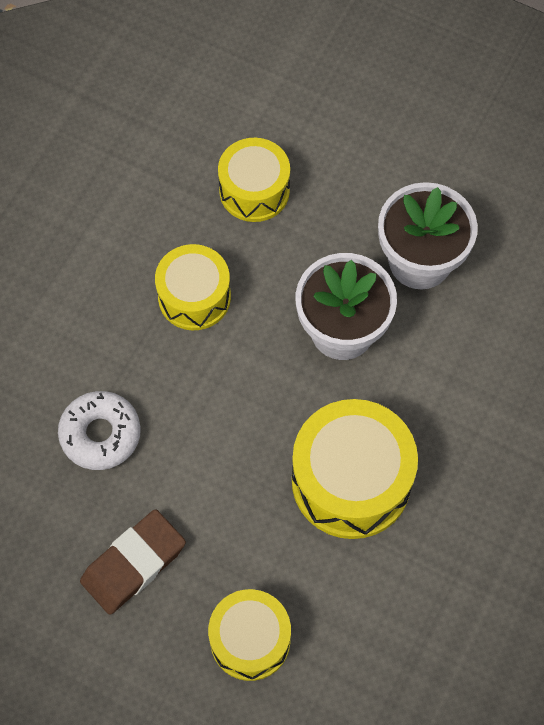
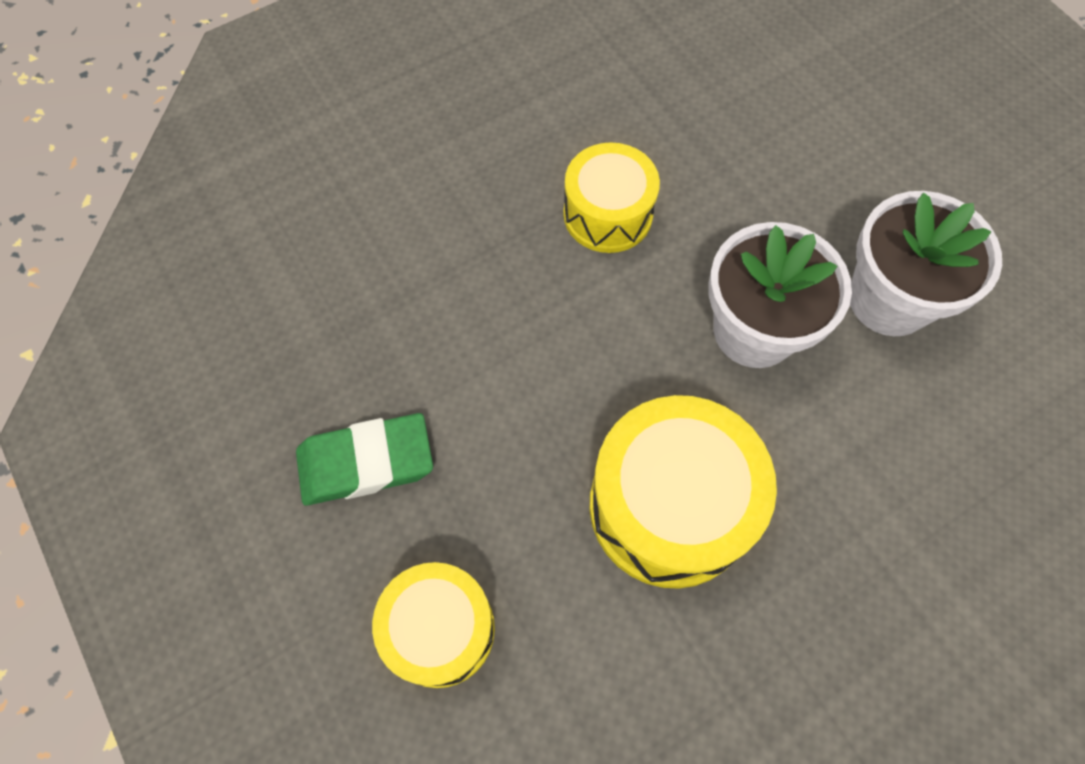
camera: 30 degrees right, 0 degrees up
(100, 434) = (420, 304): white donut -> none
(133, 564) = (366, 462): brown eraser -> green eraser
(254, 190) = (737, 139): yellow drum -> none

